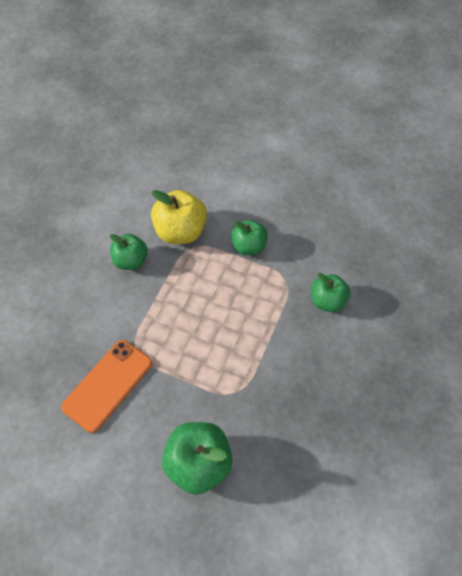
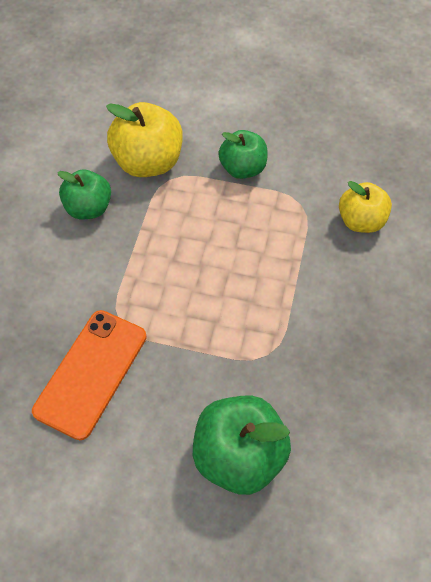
camera: 10 degrees left, 0 degrees up
(327, 301) = (360, 221): green apple -> yellow apple

